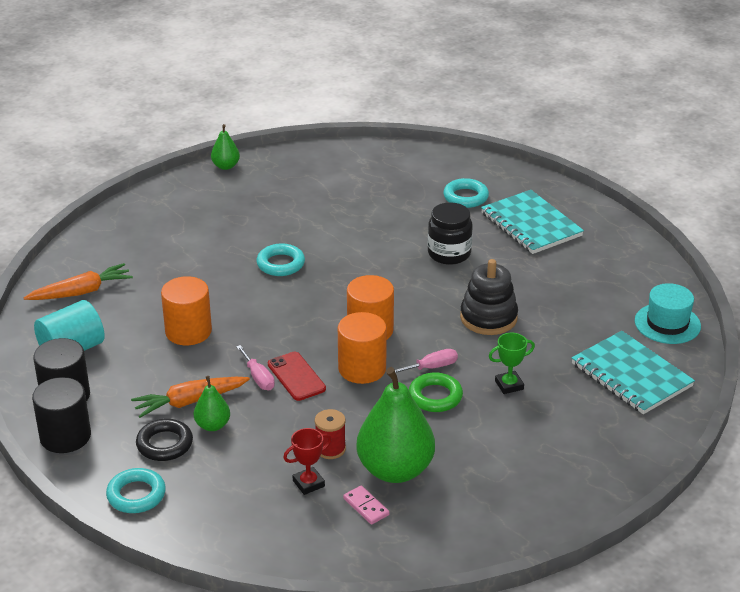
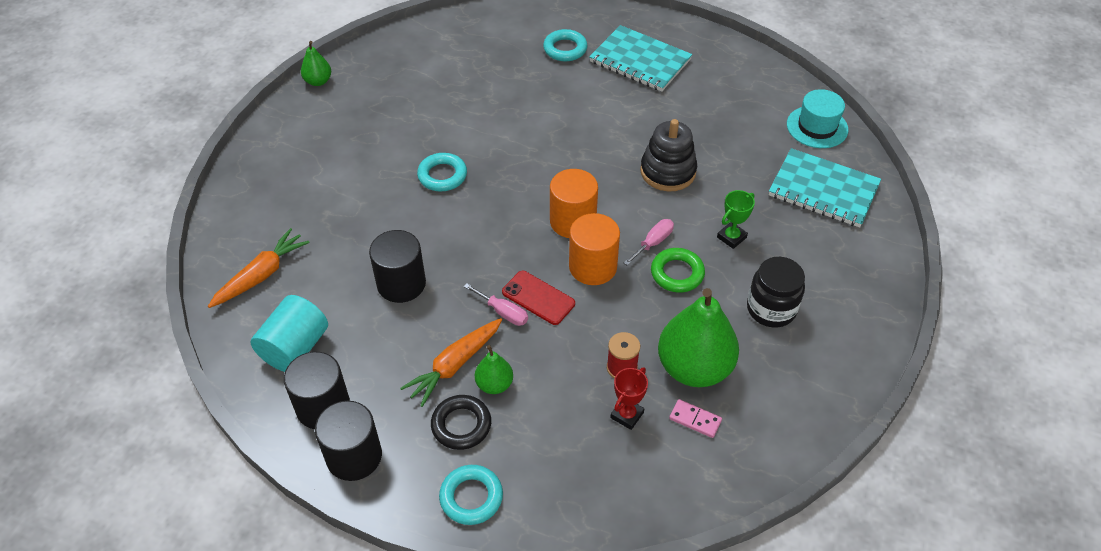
camera: 25 degrees left, 15 degrees up
(188, 331) = (401, 283): orange cylinder -> black cylinder
(449, 253) = (589, 114): black jar -> black jar (771, 309)

